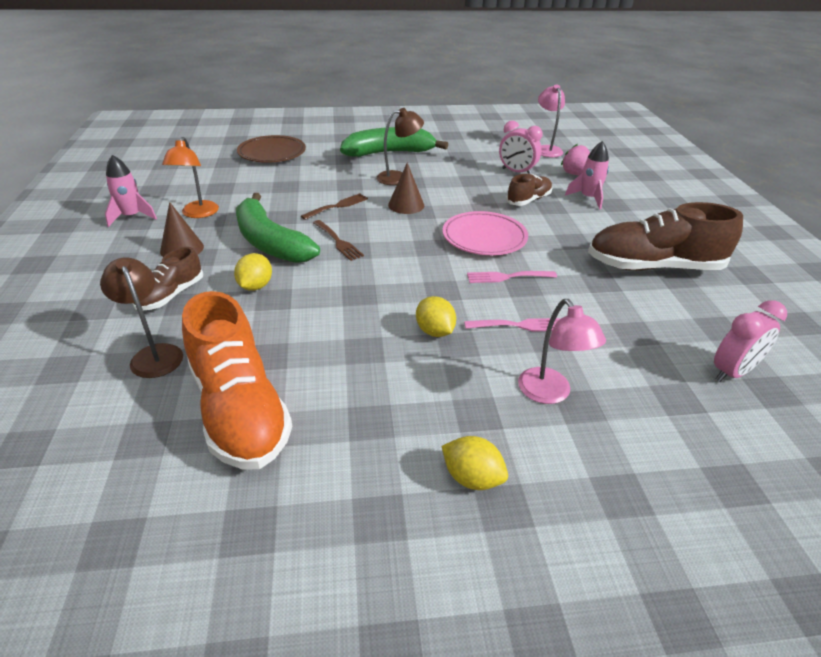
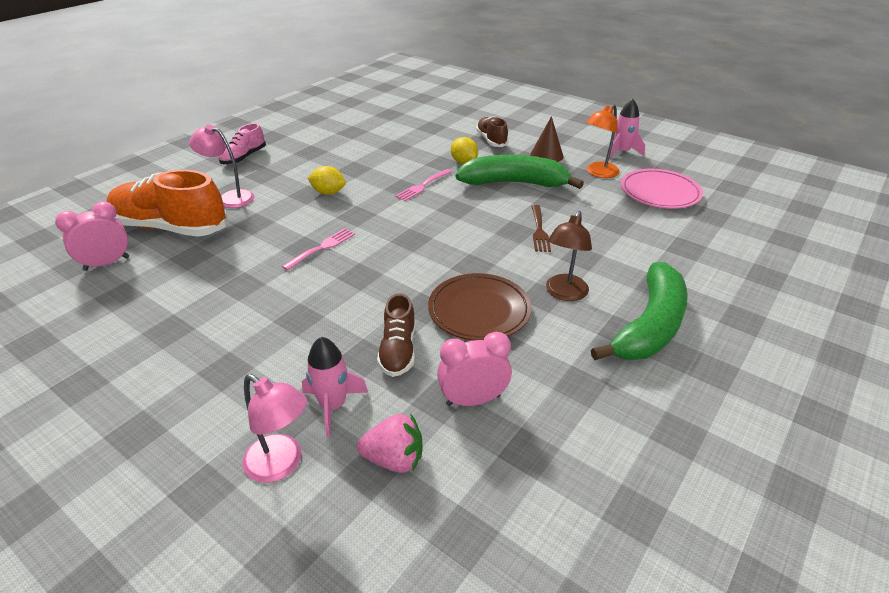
camera: 135 degrees right, 0 degrees up
(154, 354) = (442, 126): brown lamp -> none
(198, 214) = (598, 173): orange lamp -> orange lamp turned 90 degrees counterclockwise
(239, 409) = (371, 131): orange shoe -> orange shoe (171, 227)
(272, 153) = (718, 246): brown plate -> brown plate (479, 311)
(338, 242) = (477, 206): brown fork -> none
(406, 205) = (495, 265): brown cone -> none
(472, 478) = (244, 157): yellow lemon -> pink shoe
(484, 238) = (382, 272): pink plate -> pink plate (659, 193)
(519, 325) = (279, 220): pink fork -> pink fork (422, 186)
(546, 149) = (510, 513): pink lamp -> pink lamp (281, 465)
(653, 267) = (196, 331): brown shoe -> none
(732, 372) = (106, 263): pink clock -> pink clock turned 45 degrees clockwise

